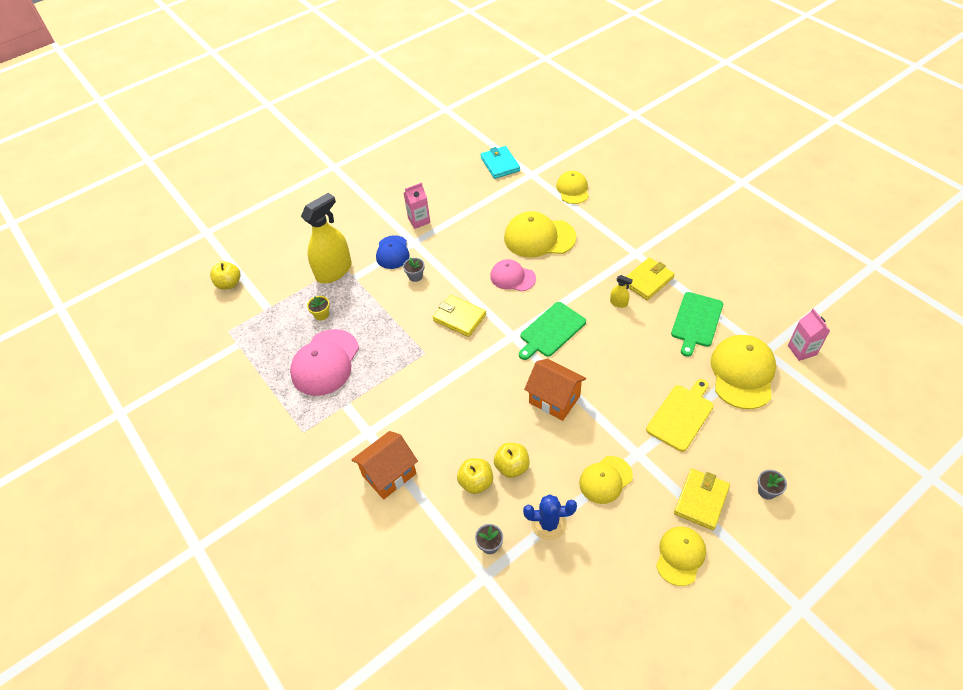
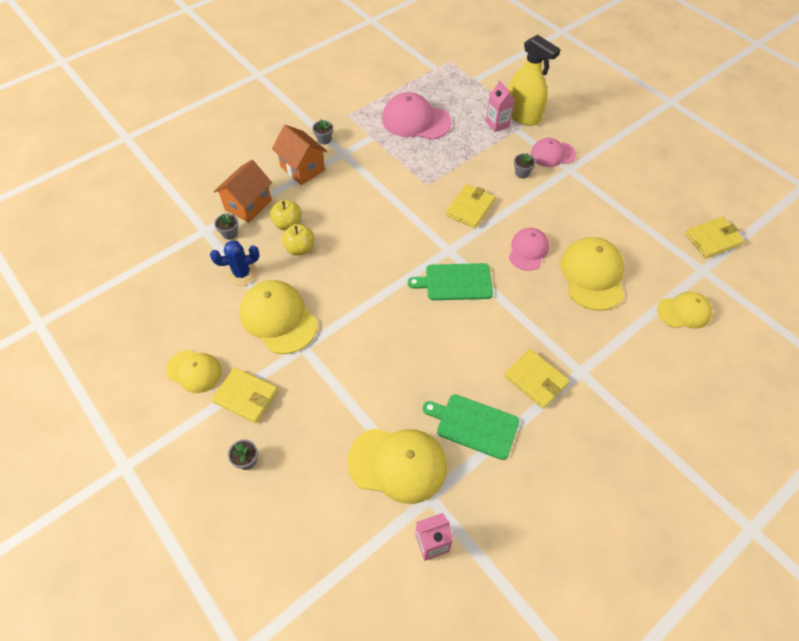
camera: 85 degrees right, 5 degrees up
(229, 284) = (501, 53): yellow apple -> none
(321, 314) = (469, 113): yellow flower pot -> none
(342, 454) = (324, 139): none -> grey flower pot
(392, 252) = (552, 154): blue cap -> pink cap
(419, 220) = (602, 171): pink carton -> pink carton (497, 124)
(500, 164) = (712, 239): turquoise wallet -> yellow wallet
(549, 524) = (242, 273): blue cactus -> blue cactus turned 75 degrees clockwise
(551, 331) = (455, 282): green cutting board -> green cutting board turned 45 degrees counterclockwise
(554, 399) = (370, 282): orange house -> orange house (248, 205)
(605, 480) = (278, 318): yellow cap -> yellow cap, size x1.61
(618, 303) = (498, 347): yellow spray bottle -> none
(681, 415) = (344, 391): yellow cutting board -> none

